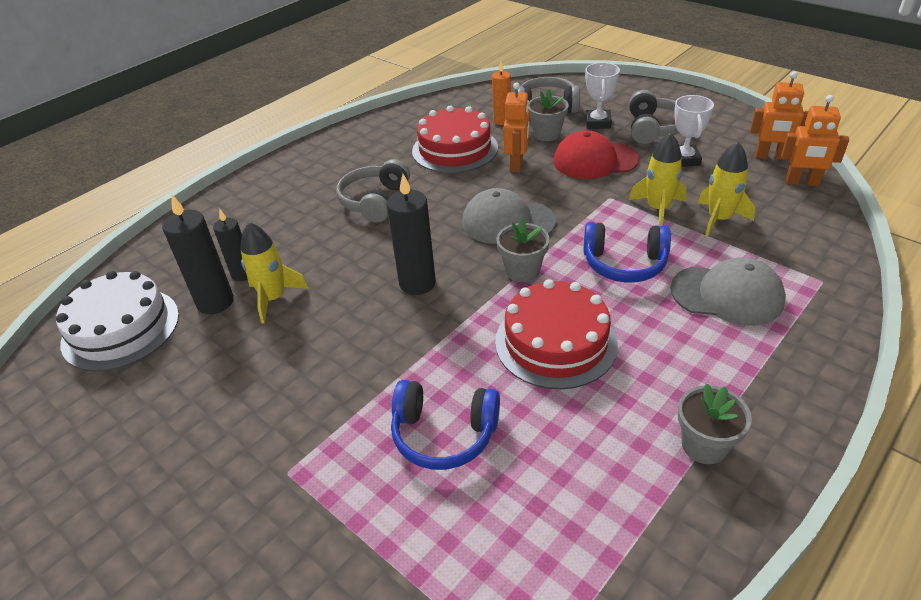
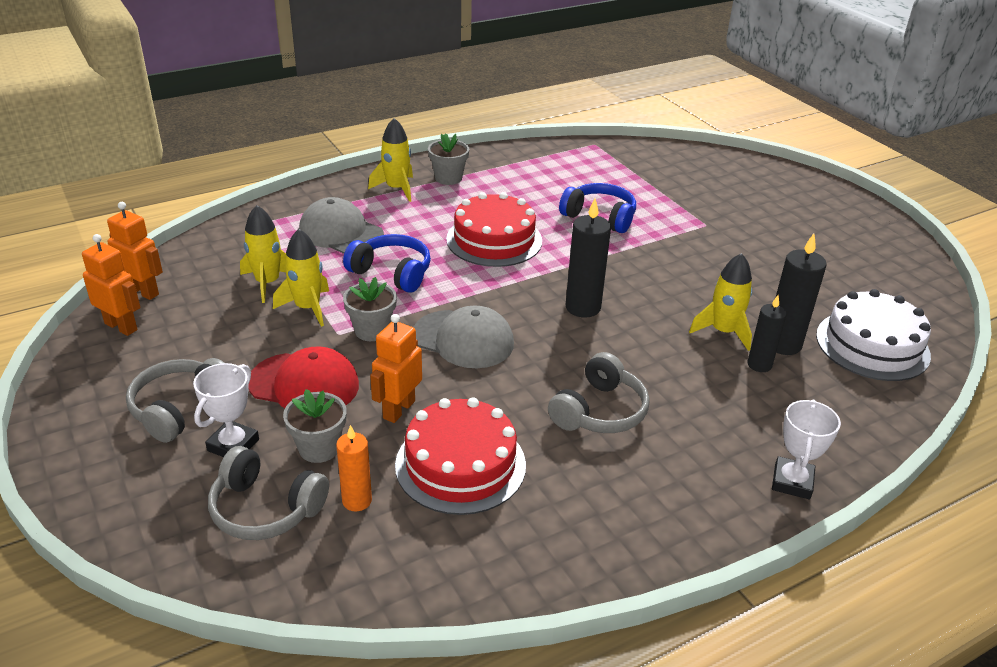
camera: 165 degrees left, 5 degrees down
(522, 271) = (482, 291): grey flower pot -> grey flower pot (372, 330)
(684, 159) = (209, 352): white trophy -> white trophy (792, 482)
(748, 392) = (396, 189): none -> yellow rocket

